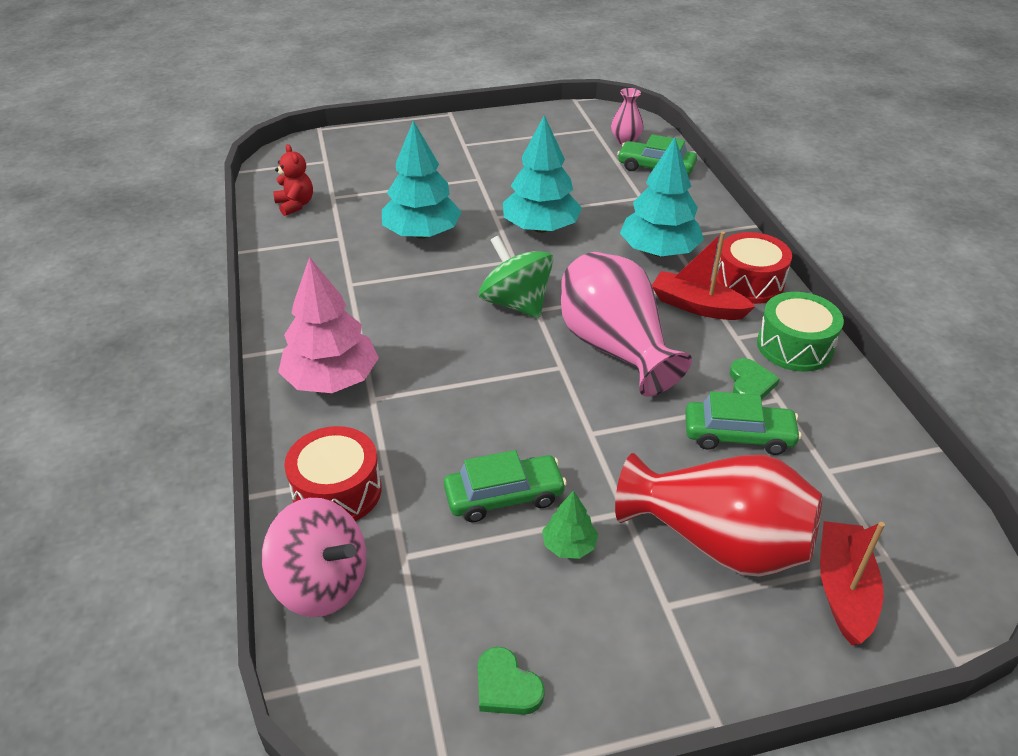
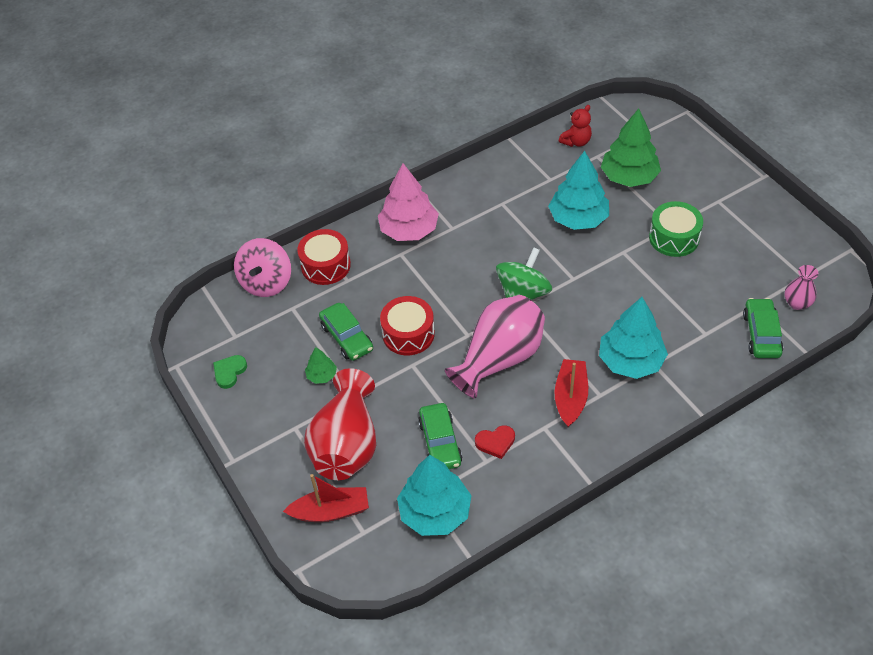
camera: 75 degrees right, 10 degrees up
(384, 185) = (629, 177): none -> green tree
(540, 228) = (623, 282): turquoise tree -> turquoise tree (435, 512)
(749, 282) = (618, 426): red drum -> red drum (408, 334)
(750, 383) = (495, 442): green heart -> red heart
(794, 346) = (549, 465): green drum -> green drum (674, 238)

